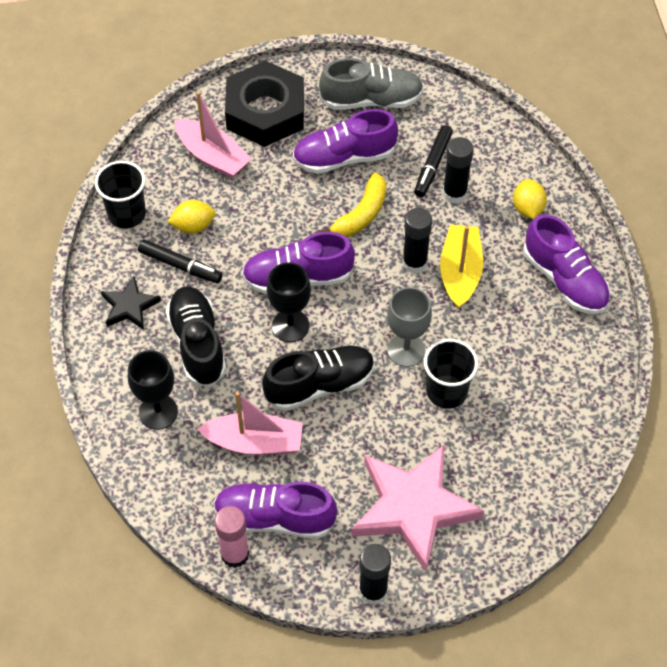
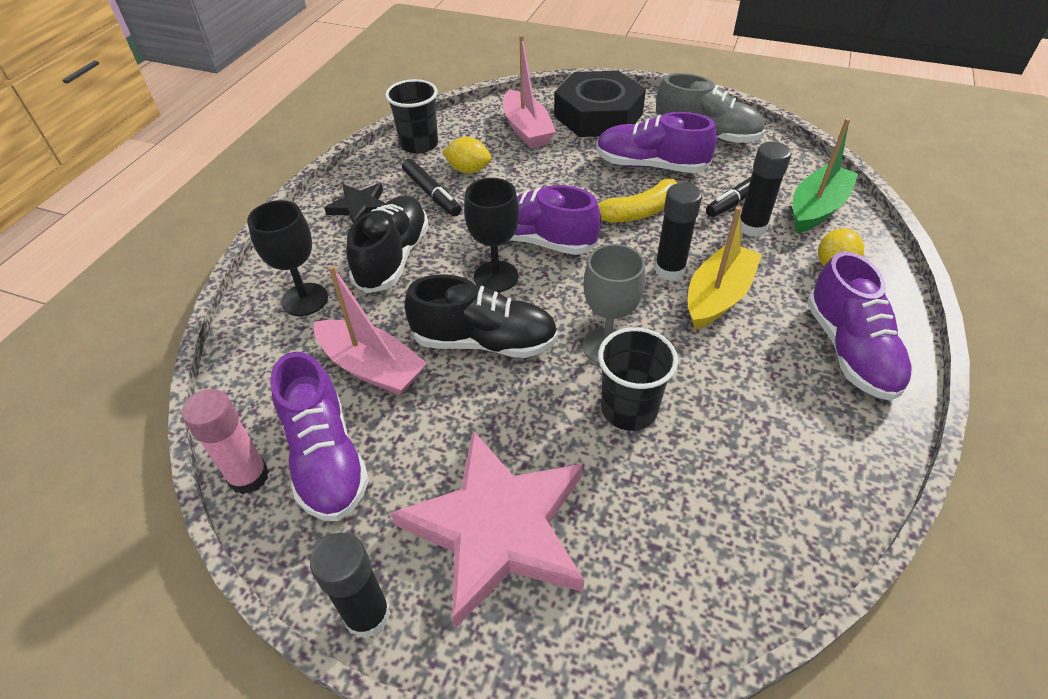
camera: 30 degrees right, 10 degrees down
(274, 518) = (326, 457): purple shoe -> purple shoe turned 150 degrees counterclockwise
(494, 153) = (817, 208): none -> green boat

